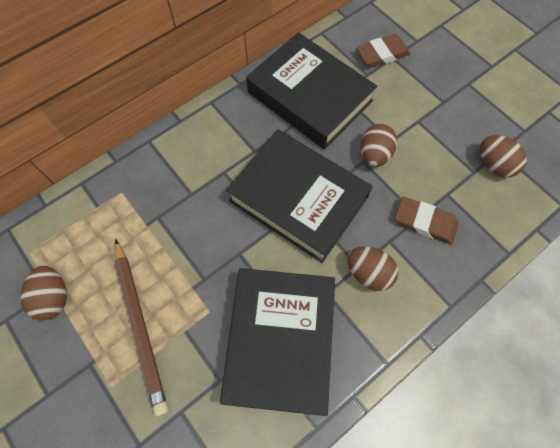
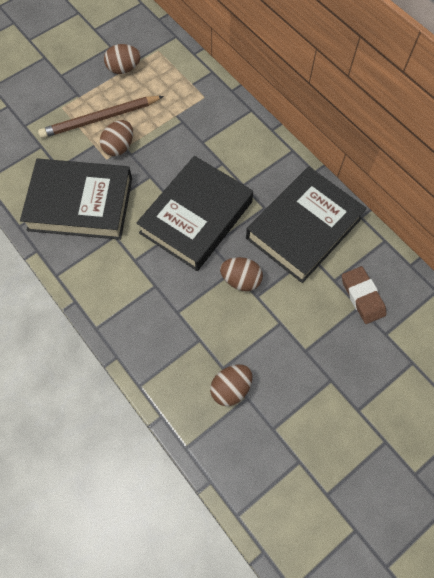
camera: 90 degrees right, 0 degrees up
(368, 273) = (128, 267): brown egg -> brown egg (119, 147)
(425, 222) = (171, 316): brown eraser -> none

